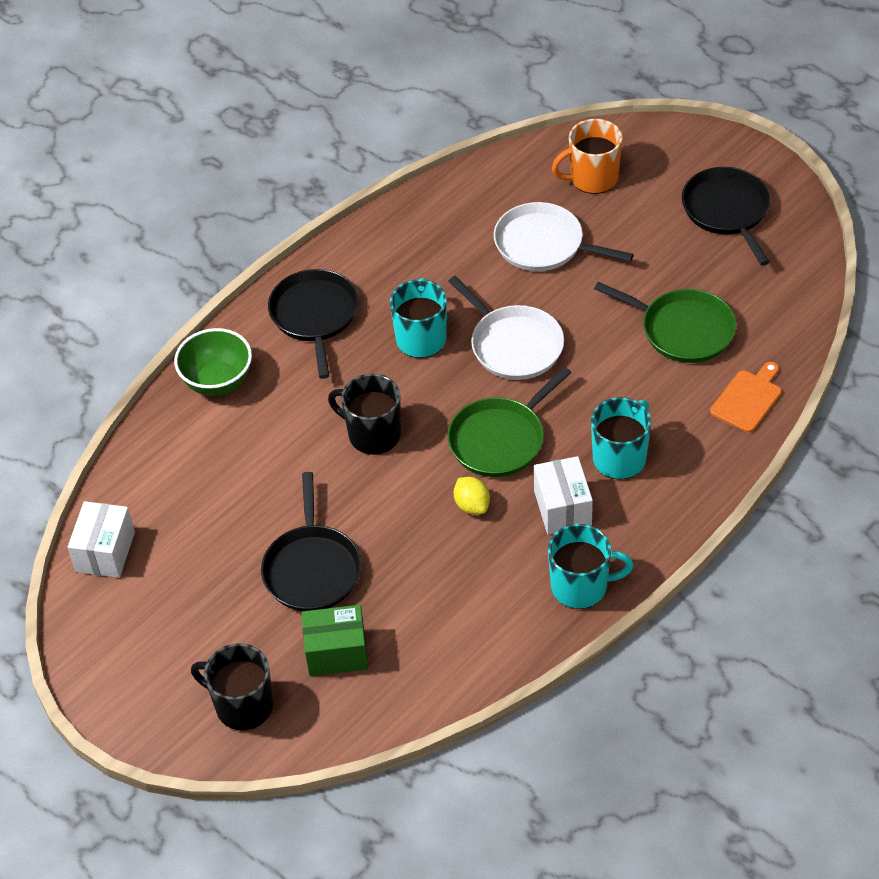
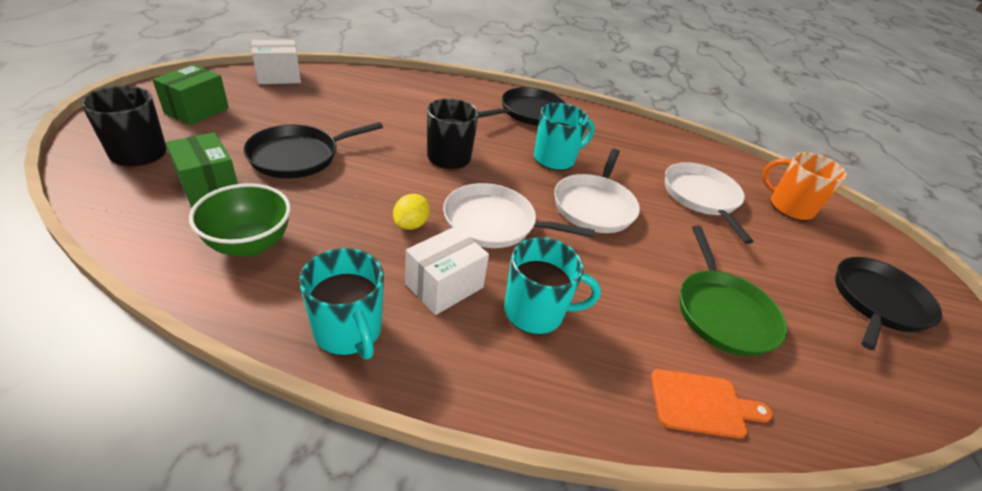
camera: 50 degrees right, 10 degrees down
(166, 647) = (197, 110): none -> green box
(218, 382) = (445, 89): green bowl -> green bowl (250, 244)
(500, 439) = (494, 223): green pan -> white pan

